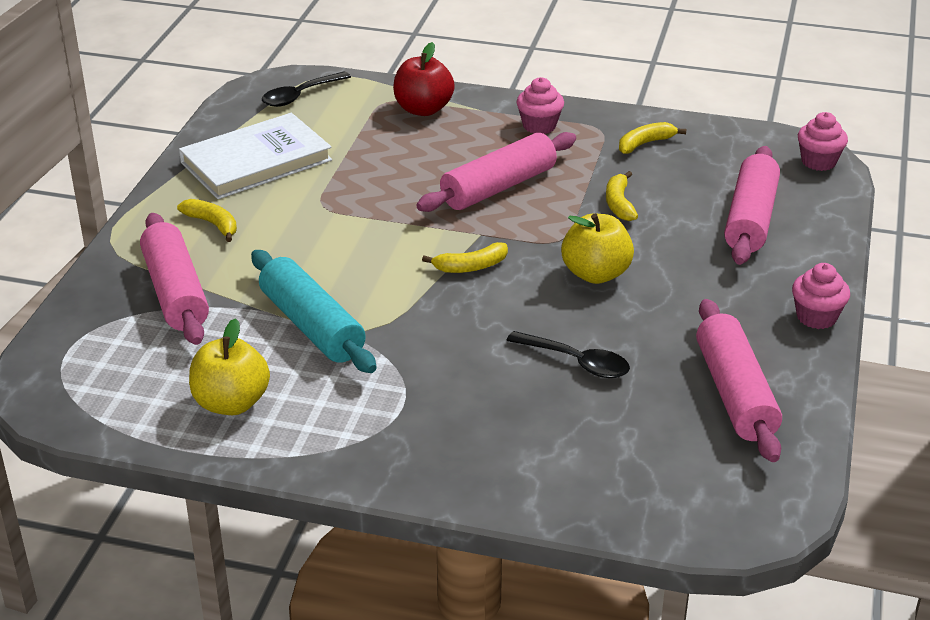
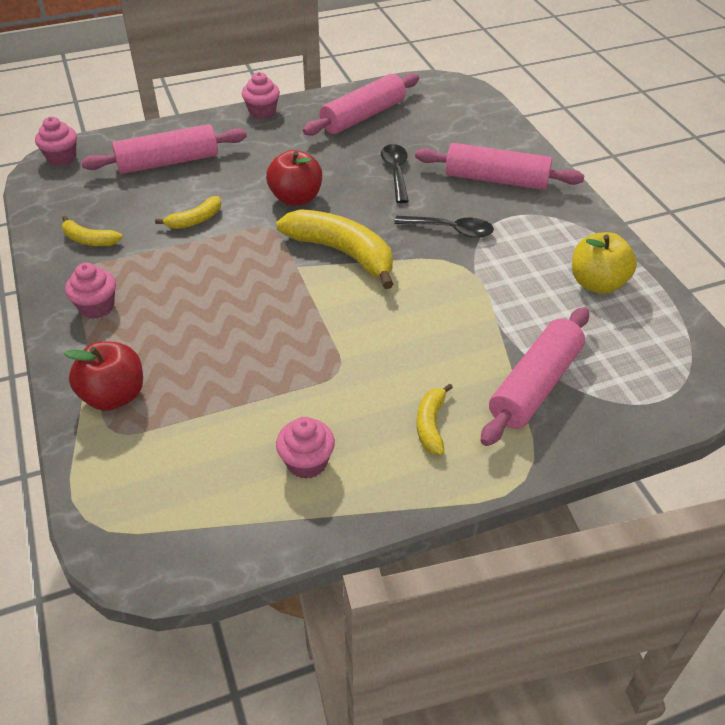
camera: 125 degrees left, 10 degrees up
(256, 161) = (306, 462): white book -> pink cupcake
(300, 95) = (146, 512): black spoon -> black spoon (450, 230)
(311, 326) = (487, 291): turquoise rolling pin -> none
(470, 266) = (342, 253): yellow banana -> yellow banana, size x1.99
(498, 187) = (221, 286): pink rolling pin -> pink rolling pin (496, 179)
(596, 274) = (296, 198): yellow apple -> red apple

